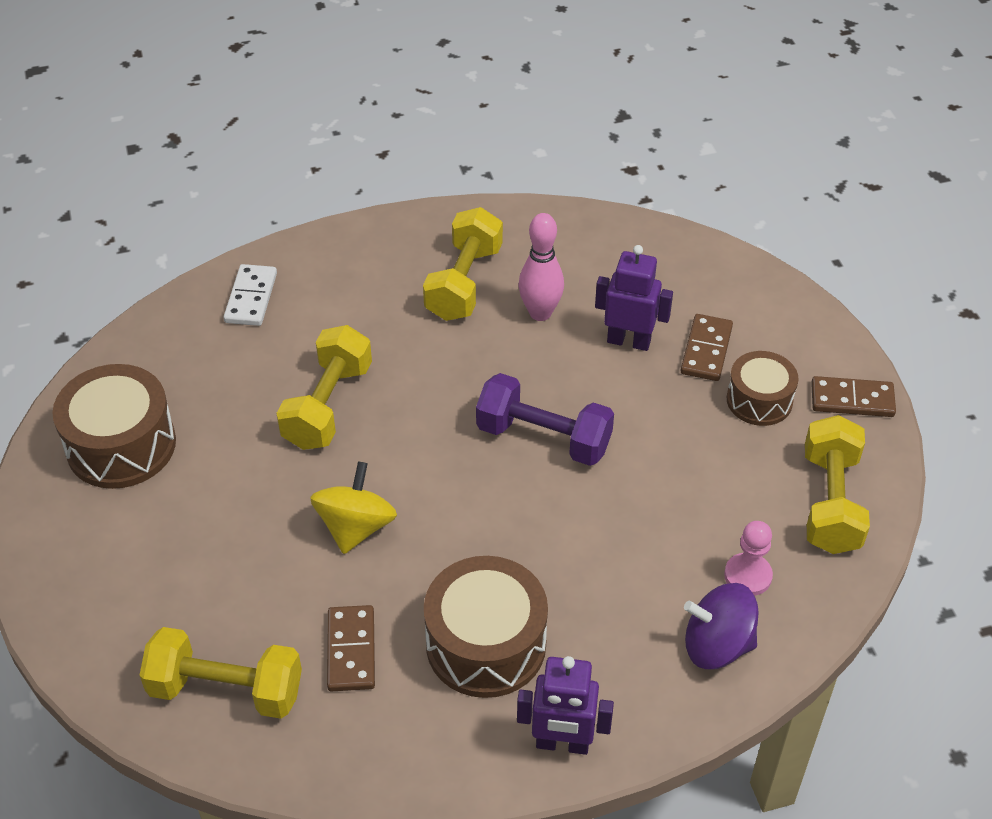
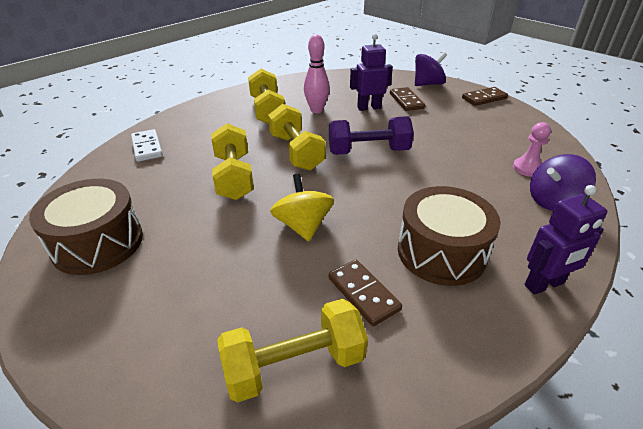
camera: 30 degrees left, 10 degrees down
(759, 400) = (448, 109): brown drum -> none
(788, 321) = (428, 84): none -> purple spinning top
(830, 502) = (522, 131): yellow dumbbell -> yellow dumbbell (296, 152)

